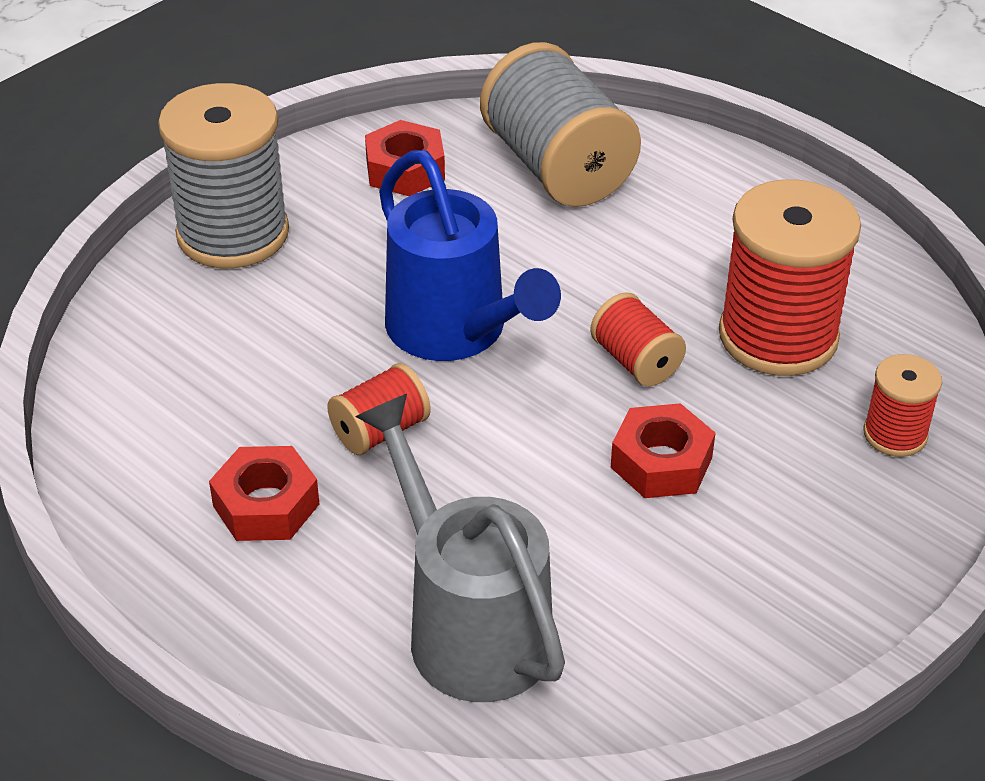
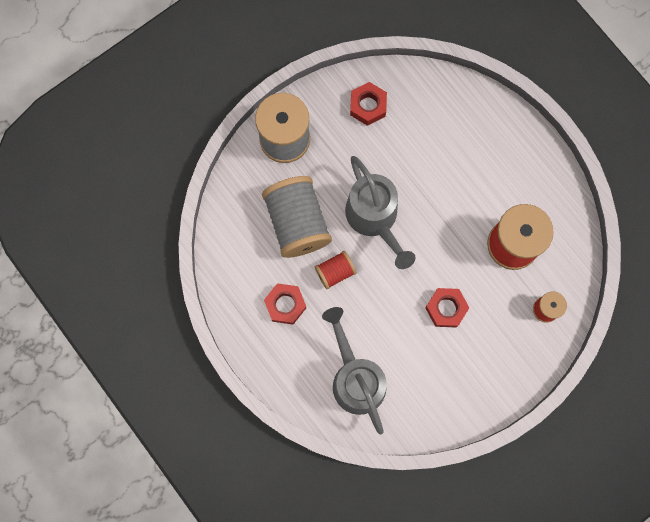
camera: 10 degrees right, 35 degrees up
(457, 332) = (375, 219): blue watering can -> grey watering can
(557, 167) = (439, 115): grey spool -> grey spool (297, 222)
(636, 361) = (448, 249): red spool -> none

